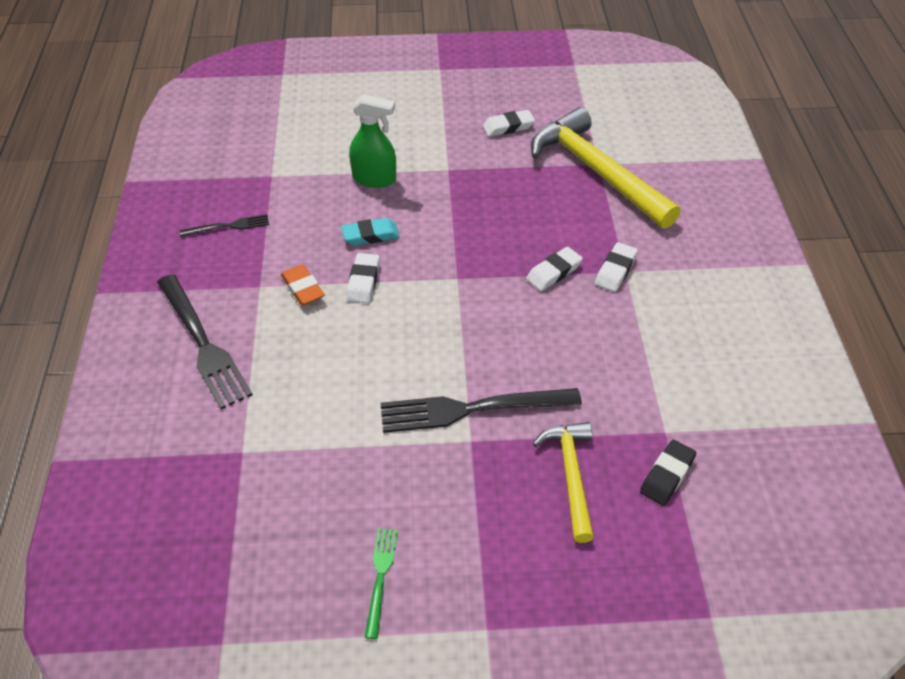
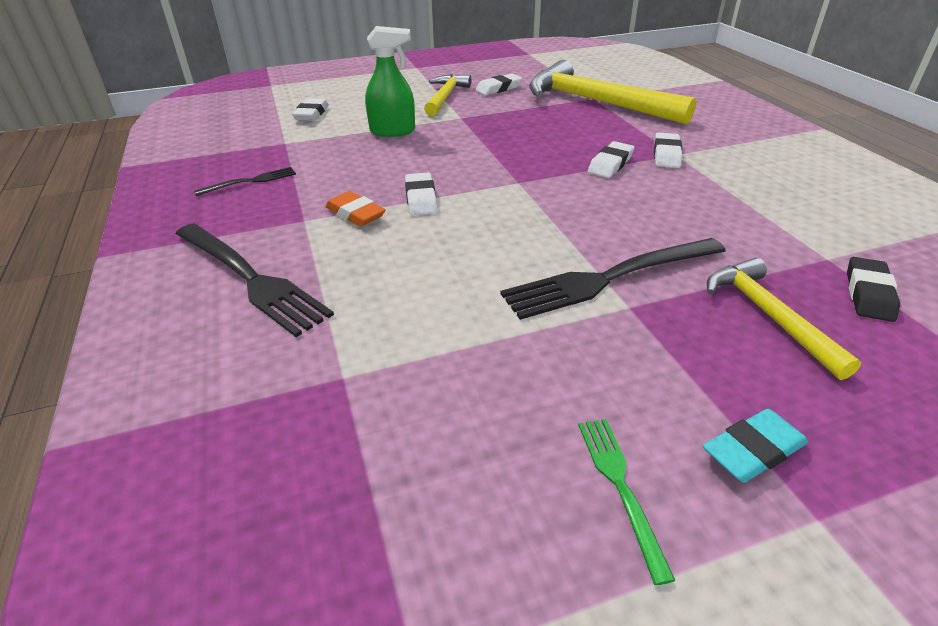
camera: 15 degrees left, 10 degrees down
(308, 134) = (311, 114): none -> white eraser
(370, 235) = (410, 166): turquoise eraser -> turquoise eraser (753, 450)
(447, 131) = (445, 96): none -> yellow hammer

